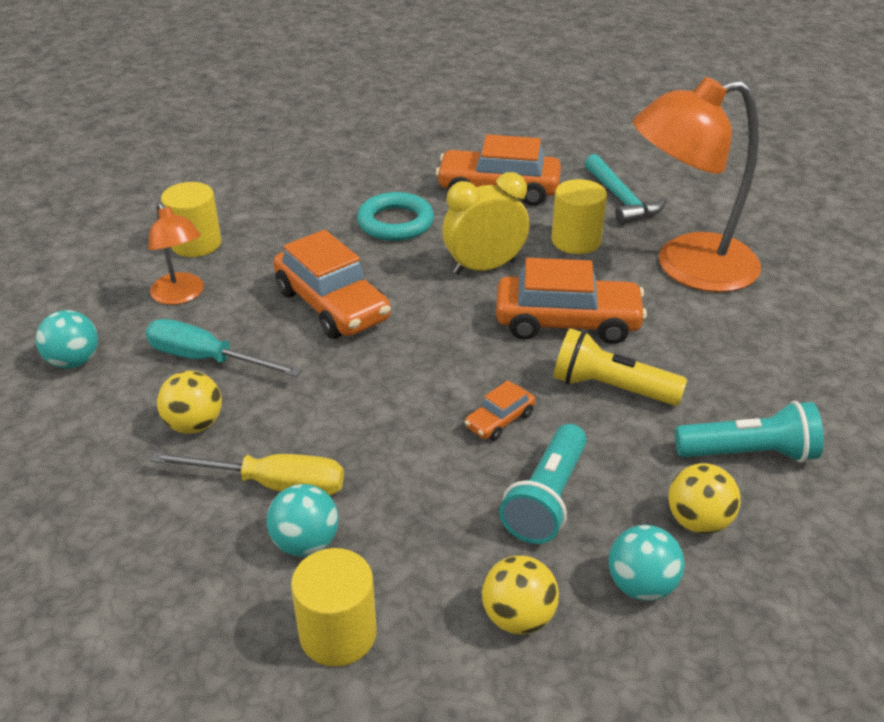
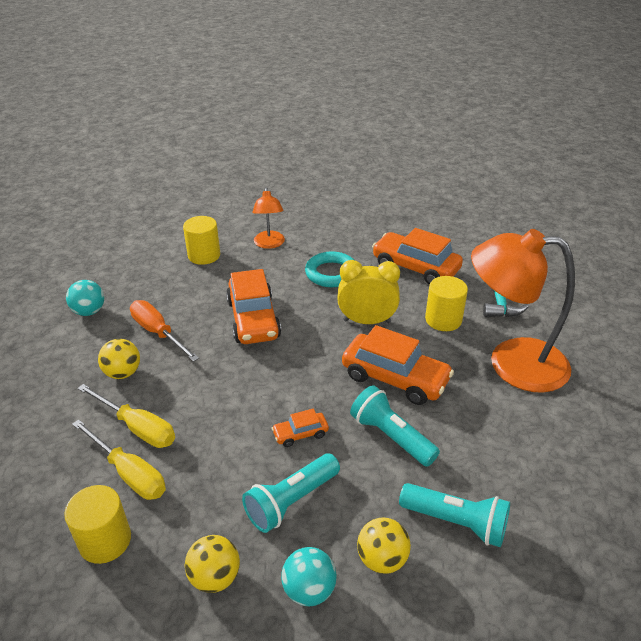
camera: 25 degrees right, 0 degrees up
(181, 295) = (173, 287): orange lamp -> orange lamp (269, 244)
(206, 359) = (158, 333): turquoise screwdriver -> orange screwdriver
(305, 543) = (129, 473): turquoise ball -> yellow screwdriver
(610, 388) = (391, 436): yellow flashlight -> turquoise flashlight

